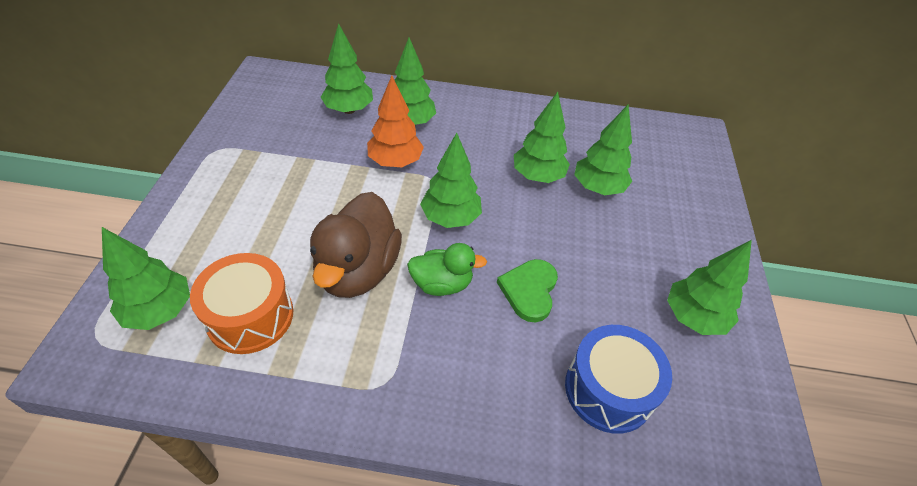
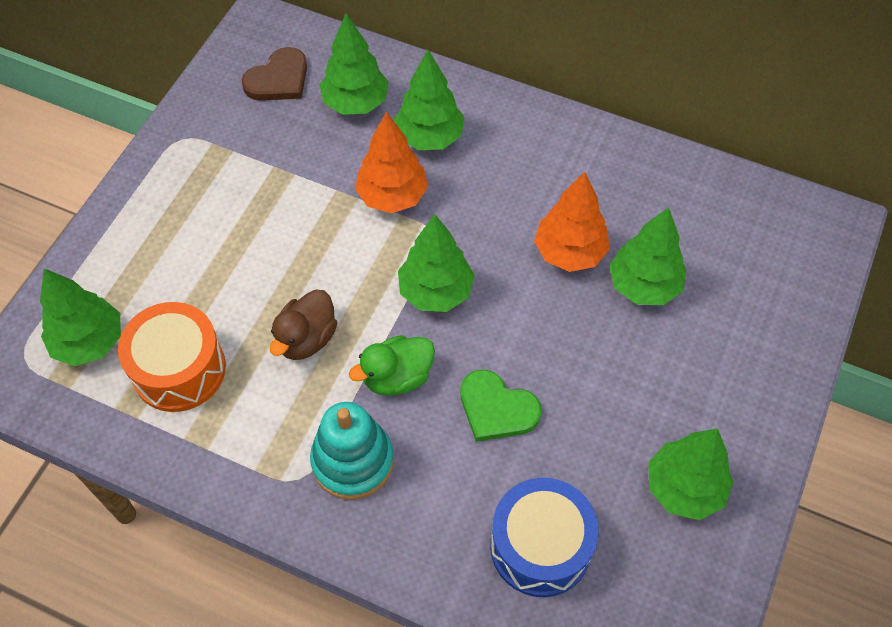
camera: 20 degrees right, 10 degrees up
(286, 103) = (278, 79): none -> brown heart
(357, 270) = (306, 339): brown duck -> brown duck, size x0.58
(427, 357) = (352, 461): none -> turquoise stacking toy
(442, 284) = (397, 377): green duck -> green duck turned 135 degrees clockwise
(529, 290) = (496, 408): green heart -> green heart turned 90 degrees counterclockwise
(538, 176) = (570, 252): green tree -> orange tree

